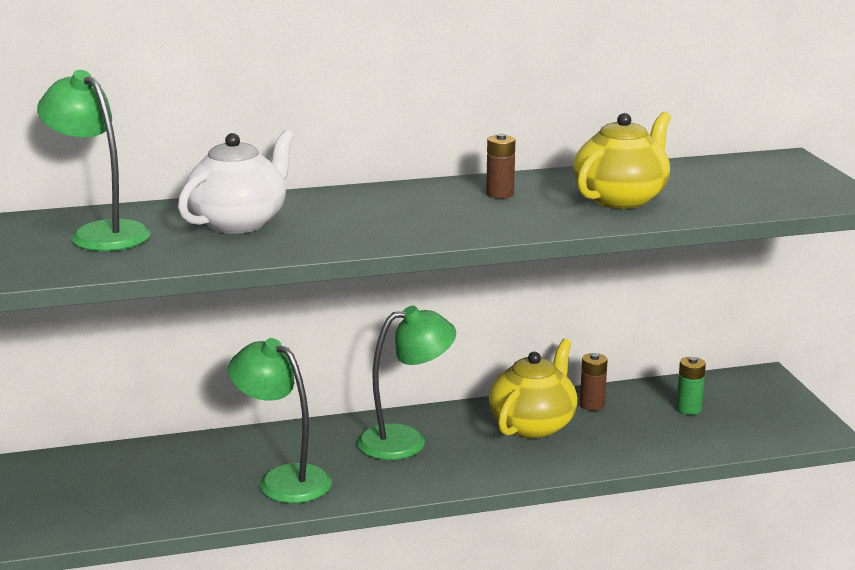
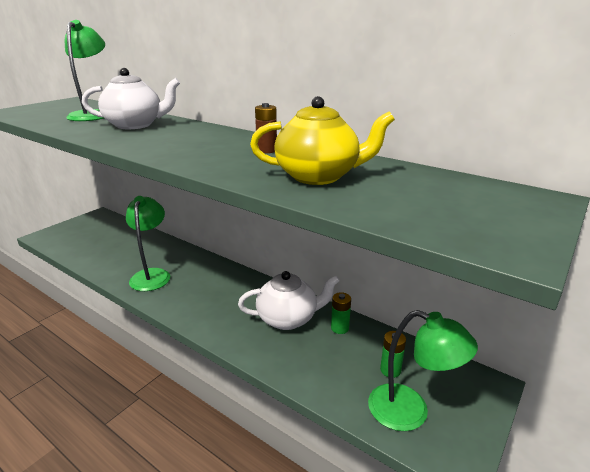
camera: 50 degrees right, 5 degrees up
(405, 440) = (224, 288): green lamp -> green lamp (410, 412)
(533, 425) = (288, 319): yellow teapot -> white teapot
(592, 405) = (339, 328): brown battery -> green battery

